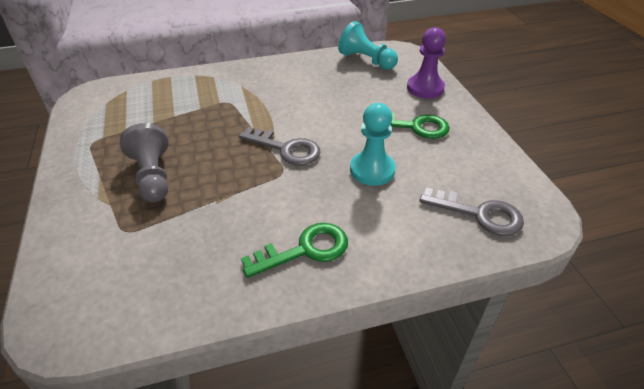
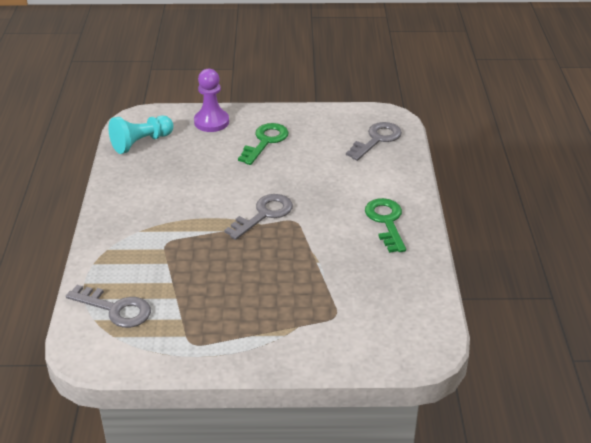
camera: 75 degrees left, 5 degrees down
(138, 96) = (116, 309): none -> grey key
(153, 176) = (269, 298): grey pawn -> none
(372, 170) = (312, 174): turquoise pawn -> none

